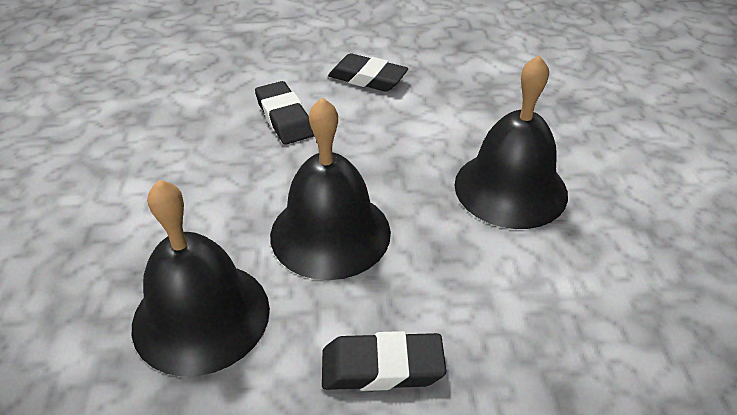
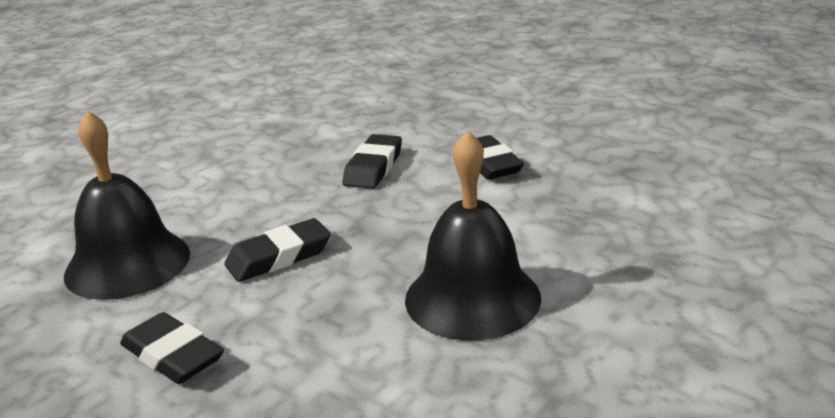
camera: 45 degrees right, 15 degrees down
(330, 233) = (279, 257): black bell -> black eraser

